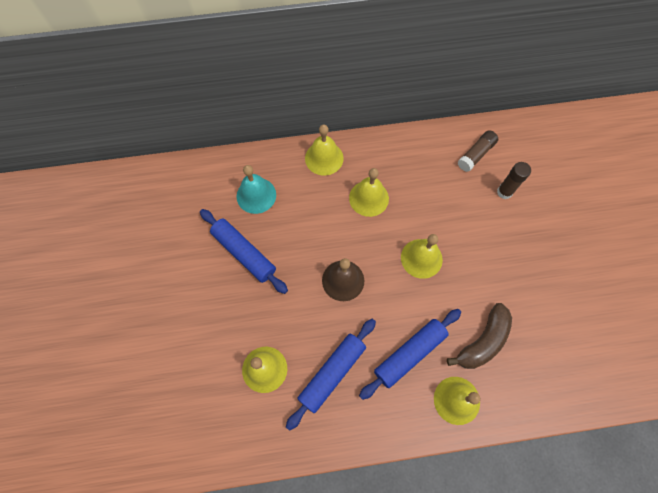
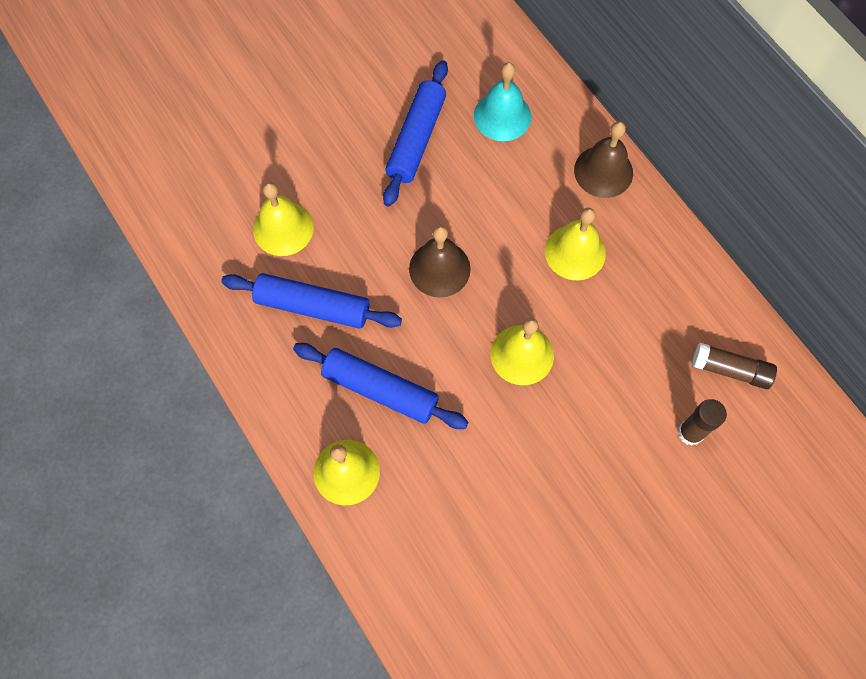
camera: 65 degrees right, 0 degrees up
(324, 158) = (603, 171): yellow bell -> brown bell
(482, 341) = (442, 478): brown banana -> none

